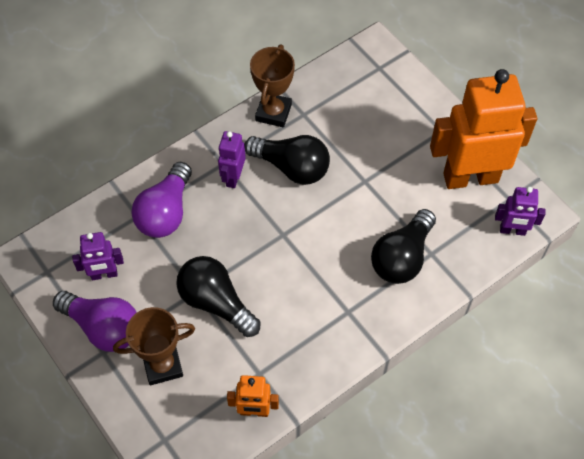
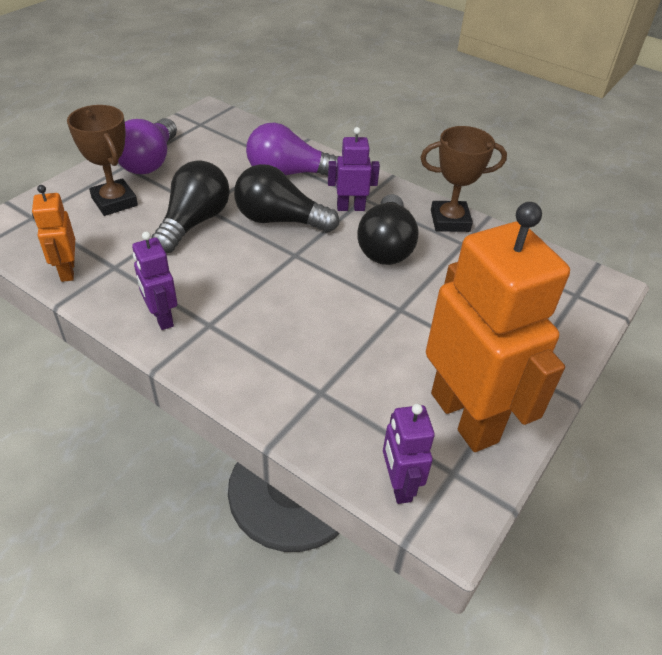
camera: 70 degrees right, 15 degrees down
(104, 274) = (206, 152): purple robot -> purple robot (161, 318)
(402, 257) = (303, 362): black light bulb -> black light bulb (279, 220)

